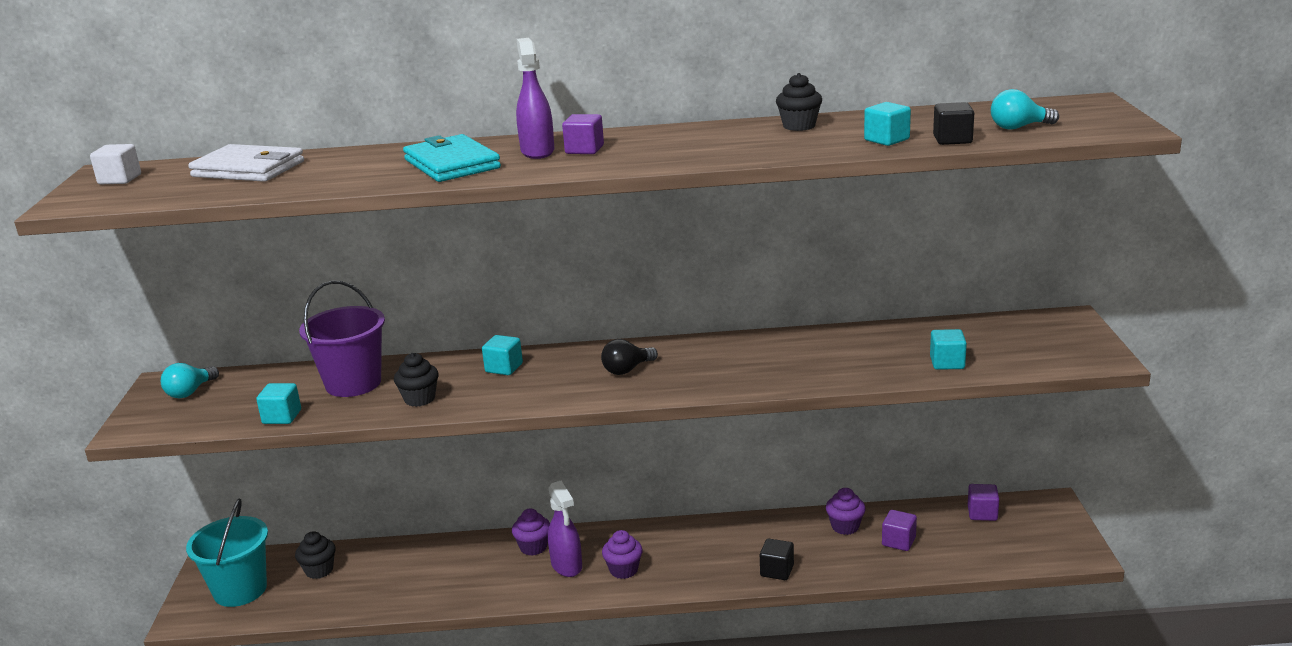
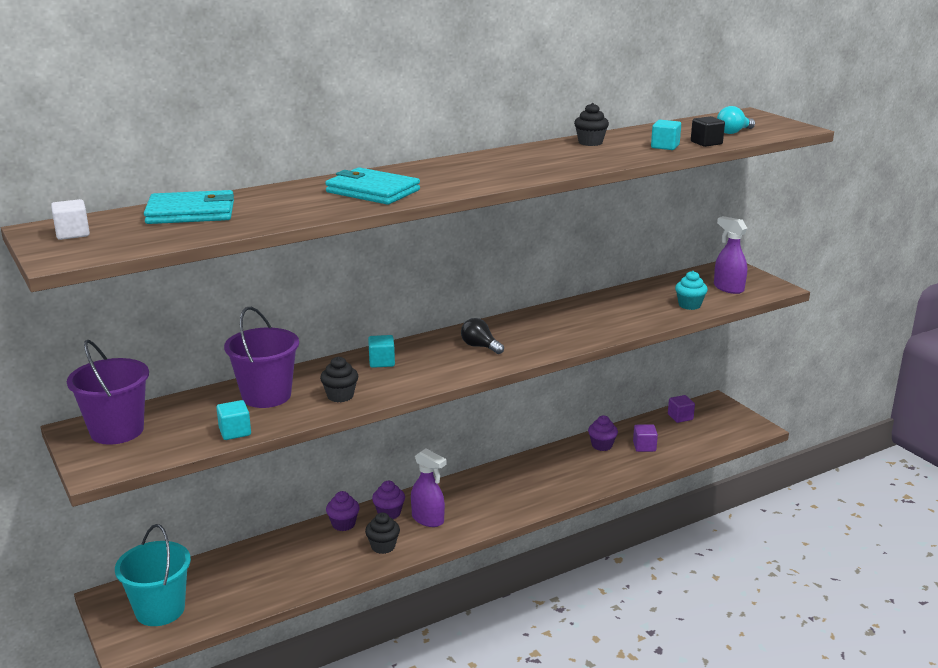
camera: 30 degrees left, 0 degrees up
(190, 392) = (117, 431): turquoise light bulb -> purple bucket
(248, 169) = (191, 213): white wallet -> turquoise wallet
(319, 570) = (220, 576): black cupcake -> black cupcake (383, 546)
(537, 151) = (426, 176): purple spray bottle -> purple spray bottle (728, 288)
(584, 150) = (462, 171): purple cube -> none
(623, 570) = (474, 511): purple cupcake -> purple cupcake (343, 524)
(627, 370) = (480, 346): black light bulb -> black light bulb turned 105 degrees clockwise
(777, 571) = (582, 484): black cube -> none
(947, 363) = (689, 305): turquoise cube -> turquoise cupcake

